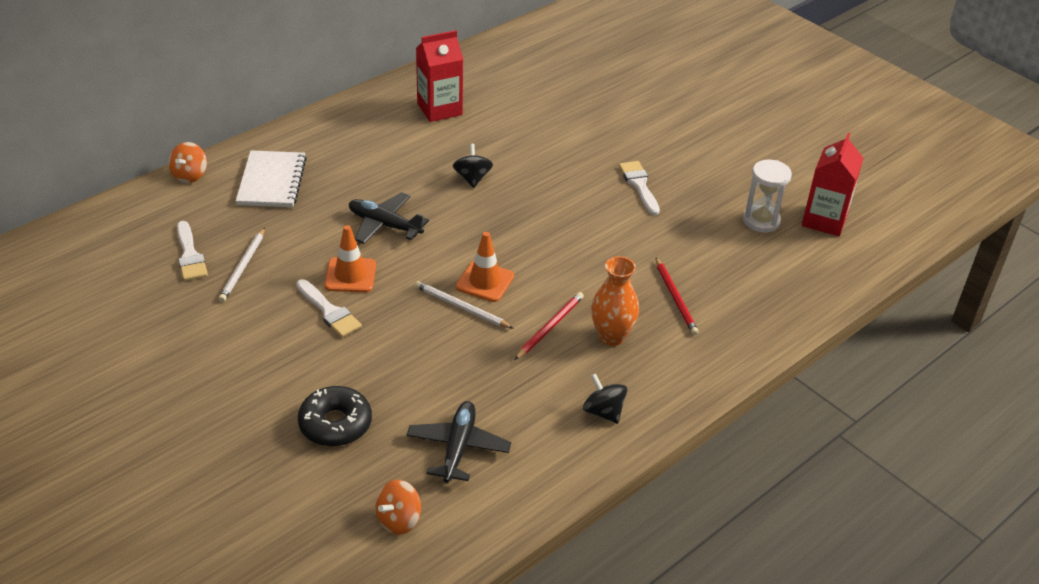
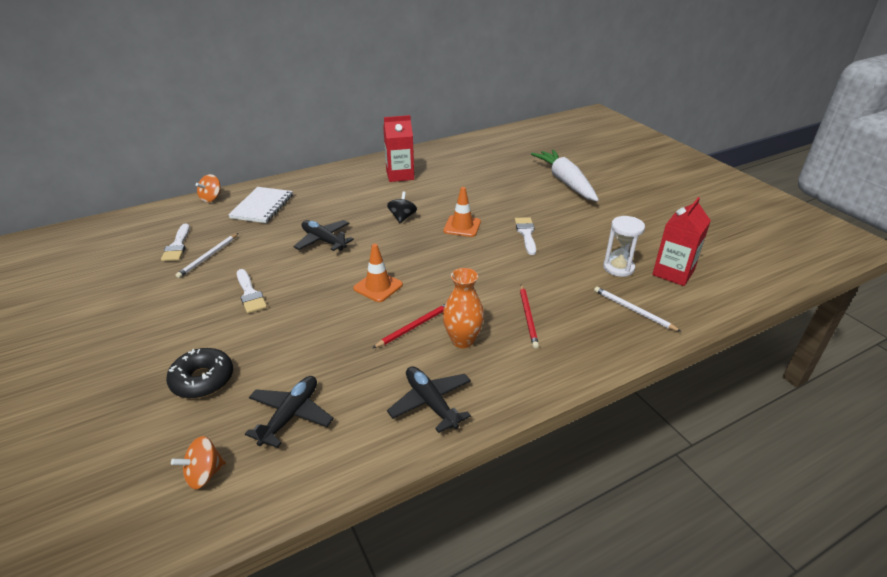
camera: 15 degrees right, 5 degrees down
(350, 275) = (280, 271): orange traffic cone -> orange traffic cone (462, 226)
(461, 307) = (351, 303): white pencil -> white pencil (633, 310)
(603, 412) = (431, 403): black spinning top -> black plane
(666, 99) = (565, 182): none -> white carrot

